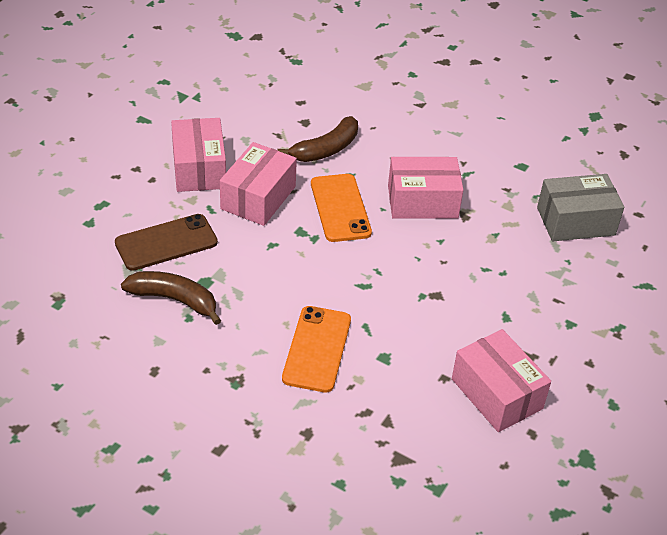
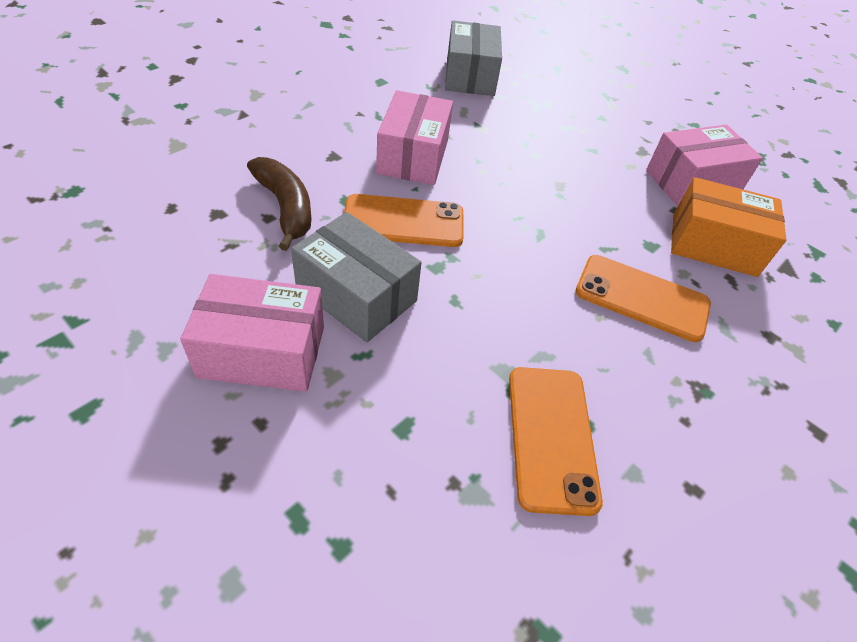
camera: 80 degrees left, 5 degrees up
(166, 243) = (424, 427): brown phone -> none
(174, 300) = (551, 437): brown banana -> orange phone
(258, 198) = (356, 295): pink box -> grey box
(407, 403) = (713, 245): none -> orange box

